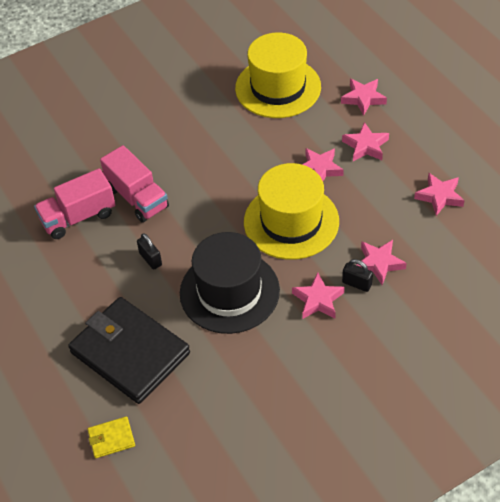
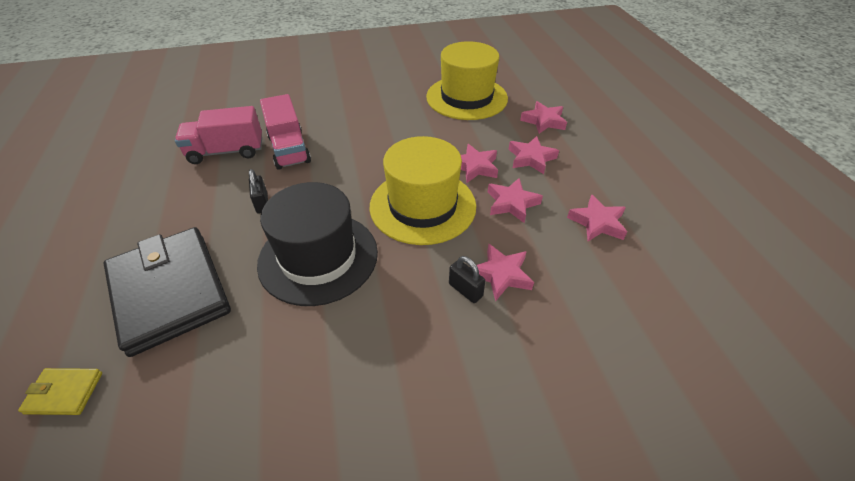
camera: 15 degrees right, 5 degrees down
(318, 300) = (411, 295): pink star -> pink star (512, 203)

